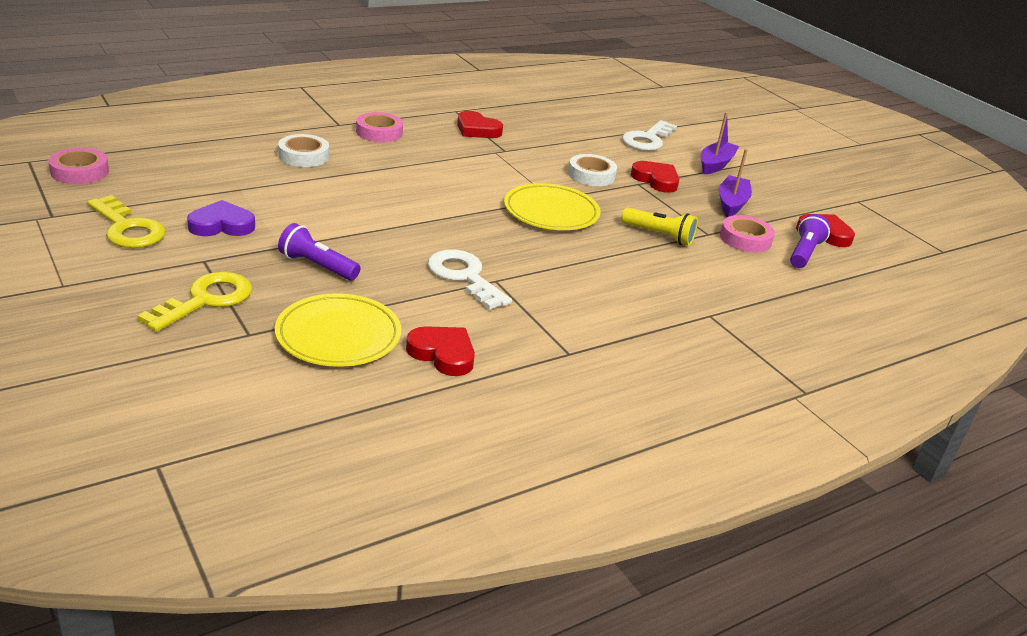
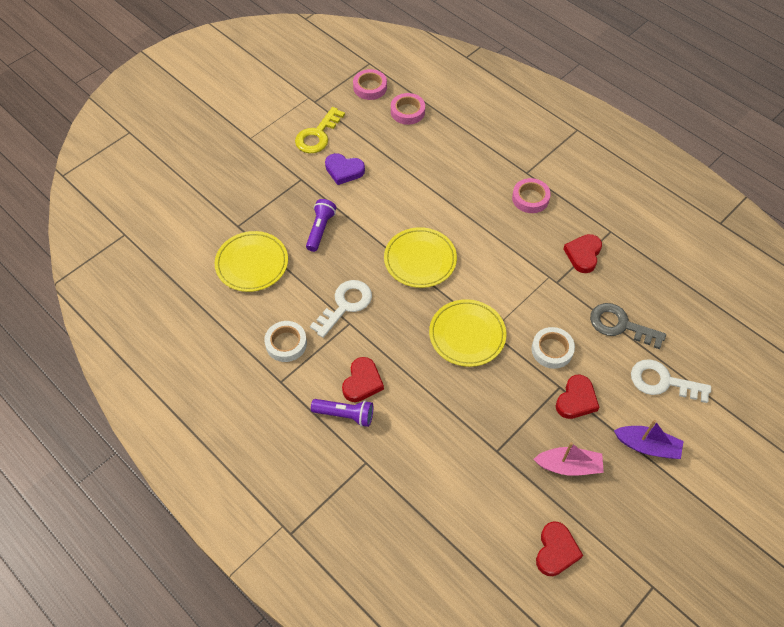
camera: 80 degrees right, 25 degrees up
(205, 300) = (261, 196): yellow key -> none
(222, 225) = (344, 170): purple heart -> purple heart turned 135 degrees clockwise
(303, 156) = (461, 172): white tape -> white tape (286, 343)
(423, 212) = (420, 260): none -> yellow plate
(443, 354) = (253, 317): red heart -> red heart (362, 382)
(575, 138) = (620, 325): none -> grey key
(659, 235) = (472, 415): yellow flashlight -> none
(731, 203) = (568, 466): purple boat -> pink boat
(745, 239) = (504, 481): pink tape -> pink tape (407, 112)
(804, 253) = (506, 532): purple flashlight -> purple flashlight (345, 415)

